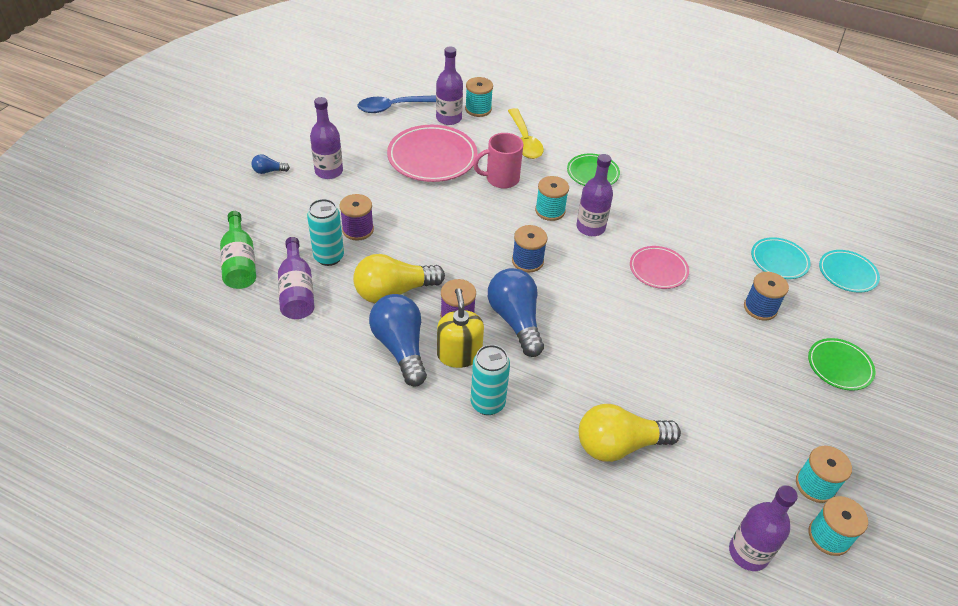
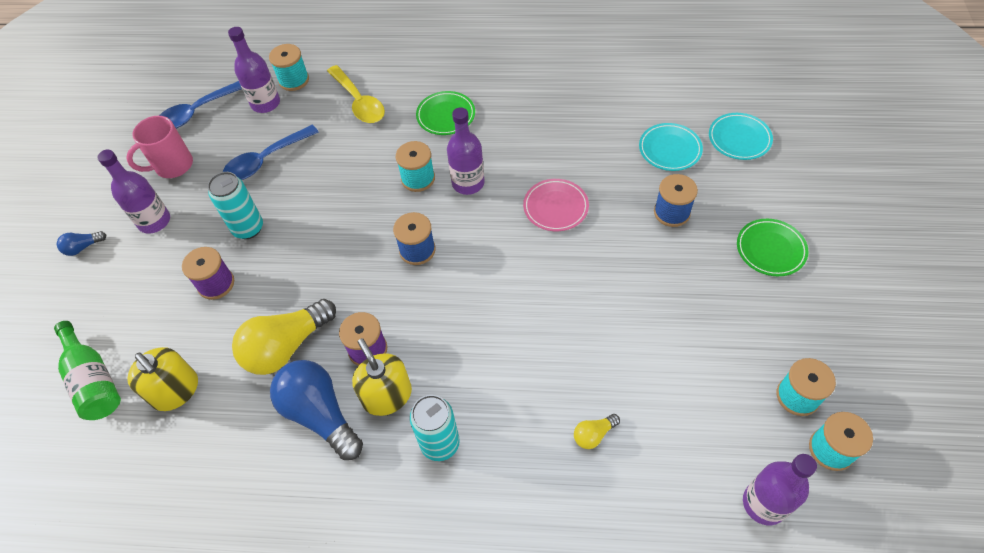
camera: 15 degrees left, 10 degrees up
(297, 291) = (175, 390): purple bottle -> yellow soap dispenser
(329, 257) = (196, 332): turquoise can -> turquoise can (248, 228)
(432, 158) = (266, 160): pink plate -> blue spoon
(501, 179) = (351, 159): pink mug -> pink mug (173, 166)
(515, 320) = (432, 328): blue light bulb -> none
(619, 445) = (594, 434): yellow light bulb -> yellow light bulb, size x0.45

